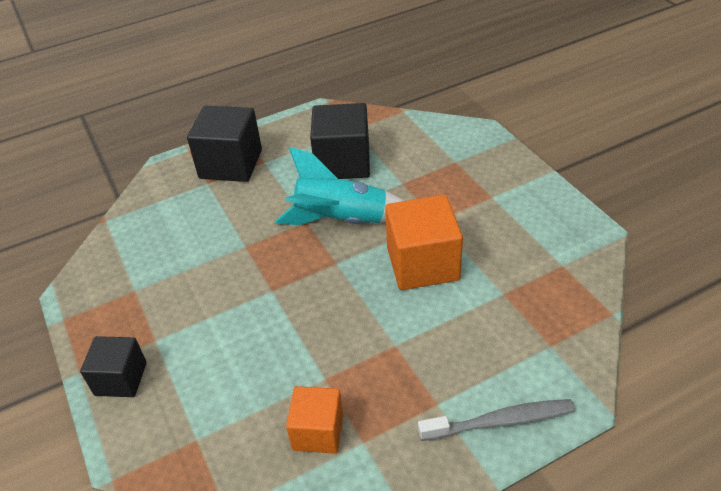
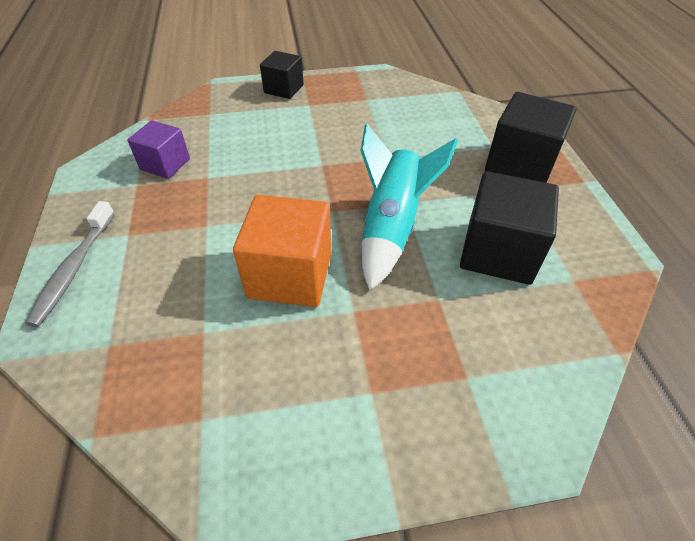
camera: 105 degrees right, 5 degrees up
(318, 431) = (165, 164): orange cube -> purple cube

